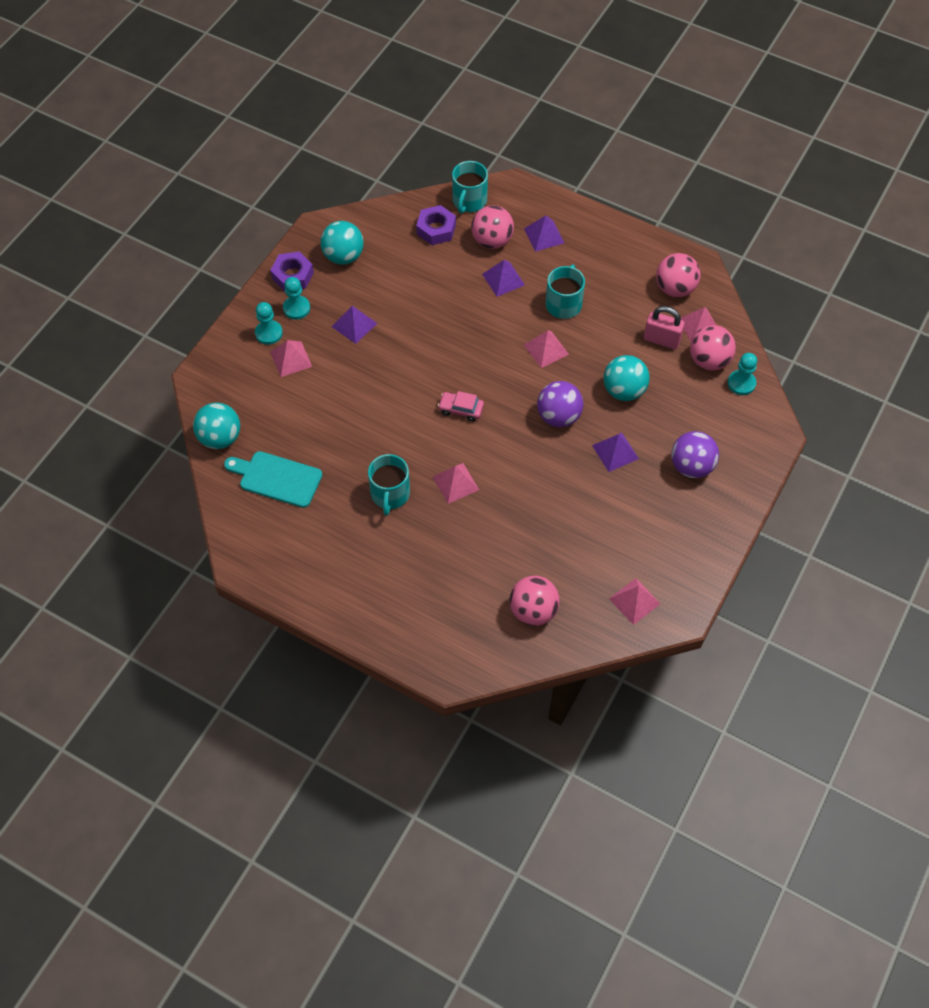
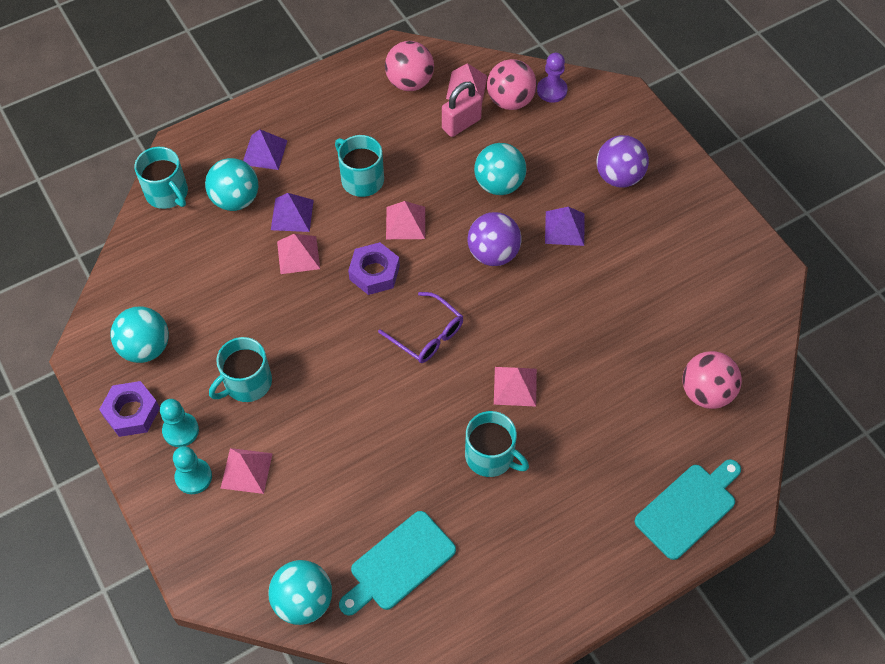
camera: 60 degrees left, 0 degrees up
(354, 325) = (247, 383): purple pyramid -> turquoise mug
(427, 639) = (688, 508): none -> turquoise cutting board
(436, 229) = (180, 241): purple nut -> purple nut (374, 273)
(461, 409) = (427, 335): pink car -> purple glasses
(492, 241) = (235, 199): pink ball -> turquoise ball
(634, 601) = (740, 300): pink pyramid -> pink pyramid (298, 255)
(741, 383) = (552, 90): turquoise pawn -> purple pawn

